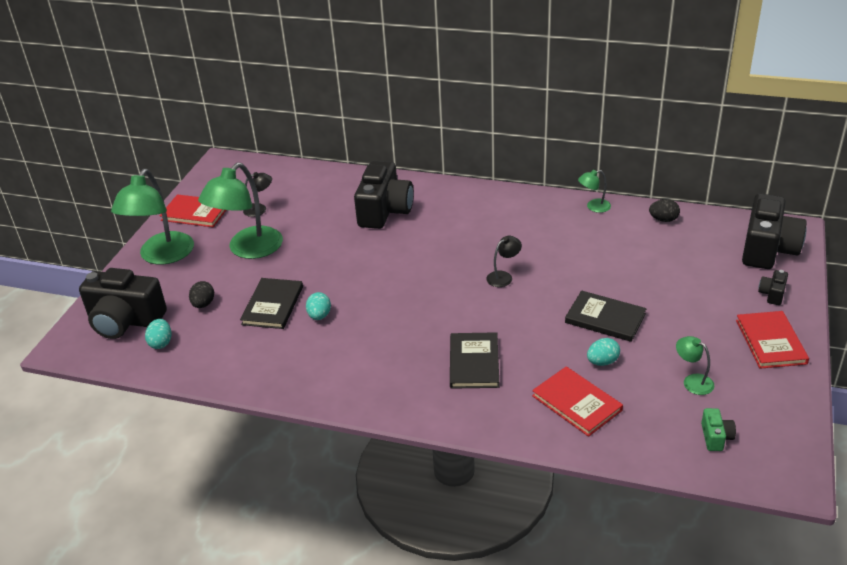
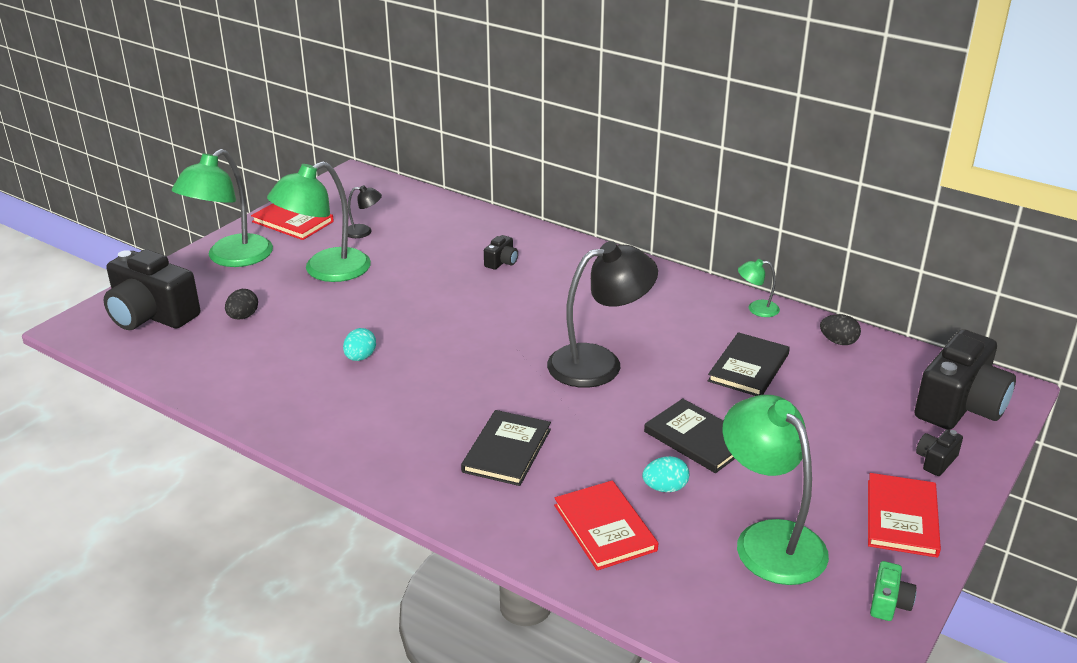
camera: 15 degrees right, 5 degrees down
(161, 343) = (174, 346): turquoise egg -> none
(272, 305) = (316, 335): black book -> black book (748, 367)
(384, 211) = (501, 262): black camera -> black camera, size x0.43
(503, 276) = (599, 363): black lamp -> black lamp, size x2.21
(692, 381) = (769, 539): green lamp -> green lamp, size x2.21
(715, 437) = (761, 615): green camera -> green camera (889, 603)

